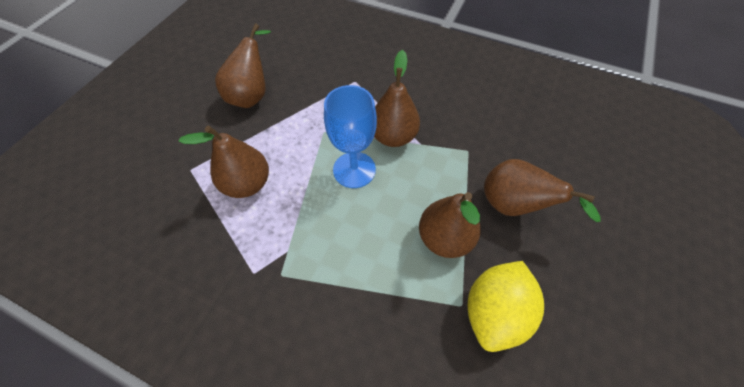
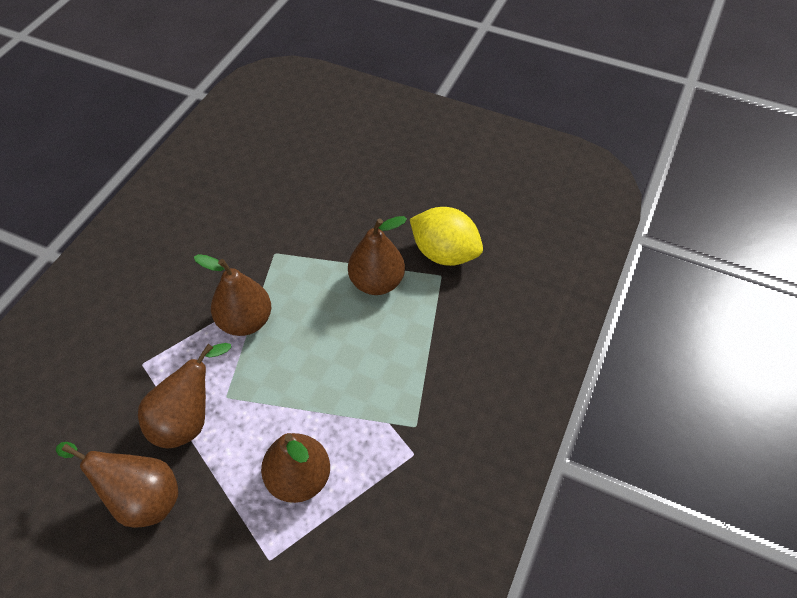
camera: 90 degrees left, 5 degrees down
(354, 170) = (289, 361): blue goblet -> none
(513, 206) = (344, 225): brown pear -> brown pear (188, 420)

